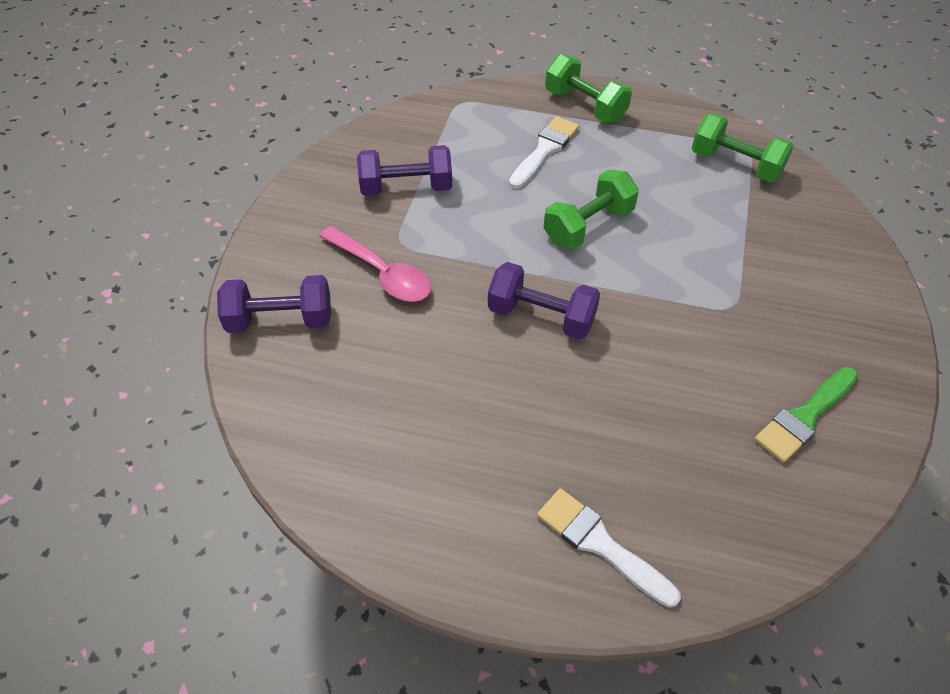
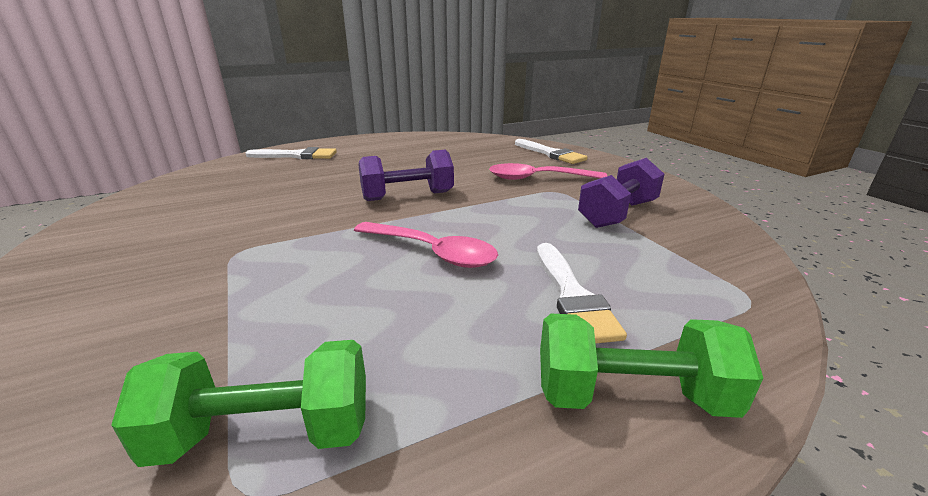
camera: 140 degrees right, 25 degrees down
(280, 320) = (550, 153): purple dumbbell -> white brush
(588, 225) = (432, 252): green dumbbell -> pink spoon
(805, 416) = (156, 218): green brush -> none

